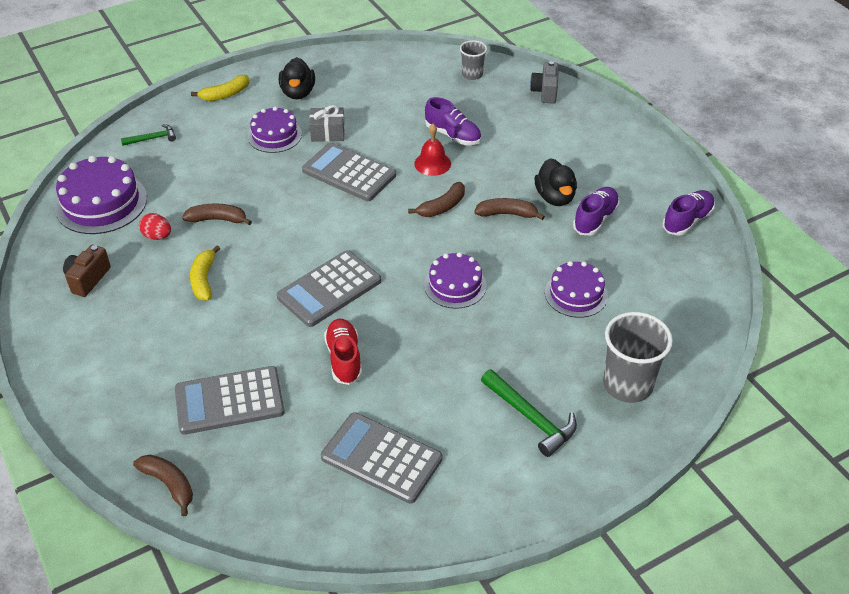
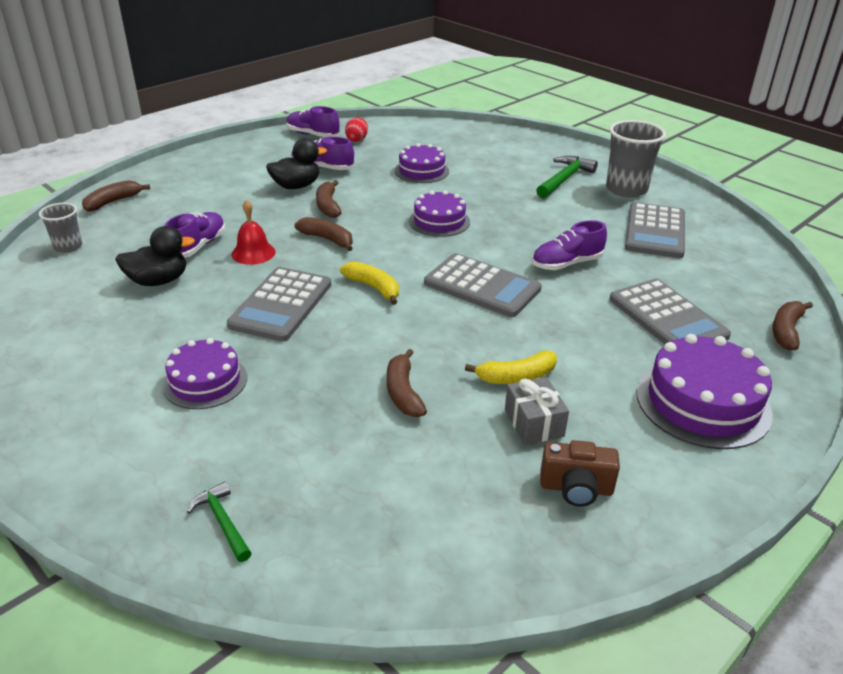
camera: 105 degrees left, 10 degrees down
(101, 203) = (410, 533): purple cake -> purple cake (703, 402)
(157, 236) = (459, 442): red egg -> red egg (357, 140)
(225, 94) = (88, 461): yellow banana -> yellow banana (373, 287)
(298, 93) = (93, 380): black duck -> black duck (158, 281)
(328, 133) = (197, 335): grey gift -> grey gift (534, 423)
(344, 358) = (567, 264): red shoe -> purple shoe
(545, 92) = (113, 202): grey camera -> brown banana
(627, 385) = (506, 149): grey cup -> grey cup (626, 189)

